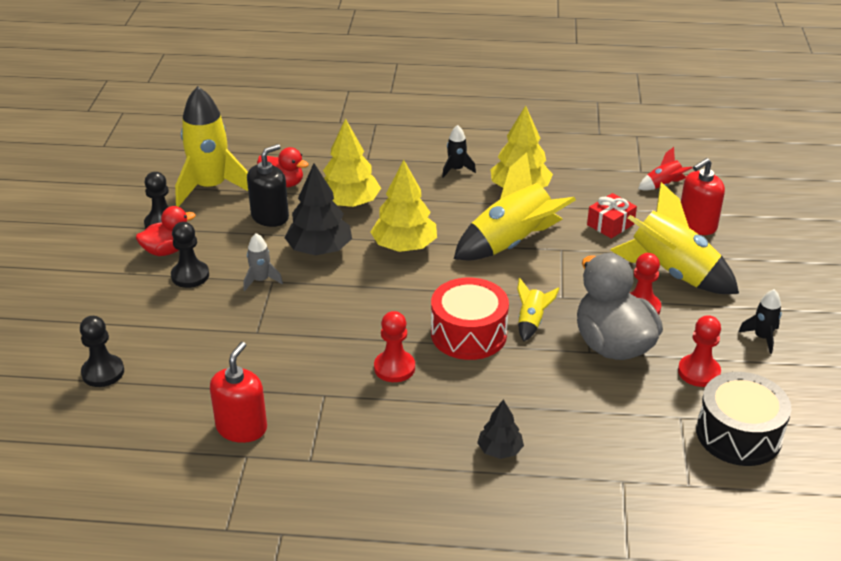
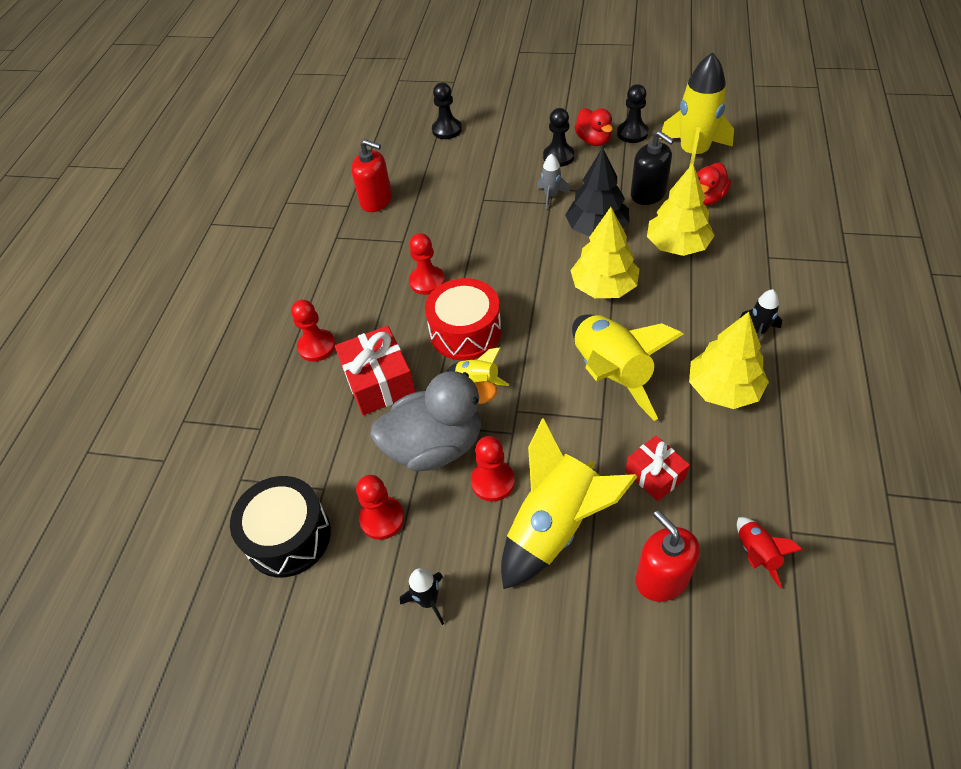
camera: 100 degrees right, 15 degrees up
(500, 450) = (317, 346): black tree -> red pawn
(543, 392) = (379, 382): none -> red gift

